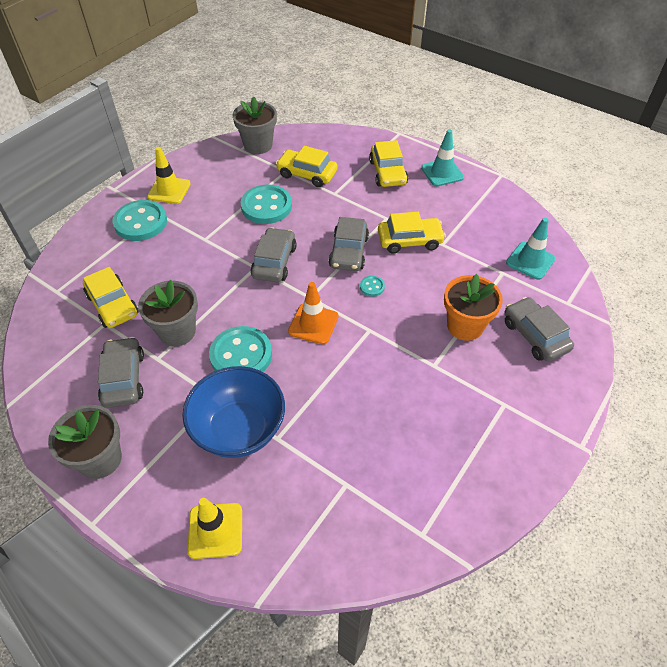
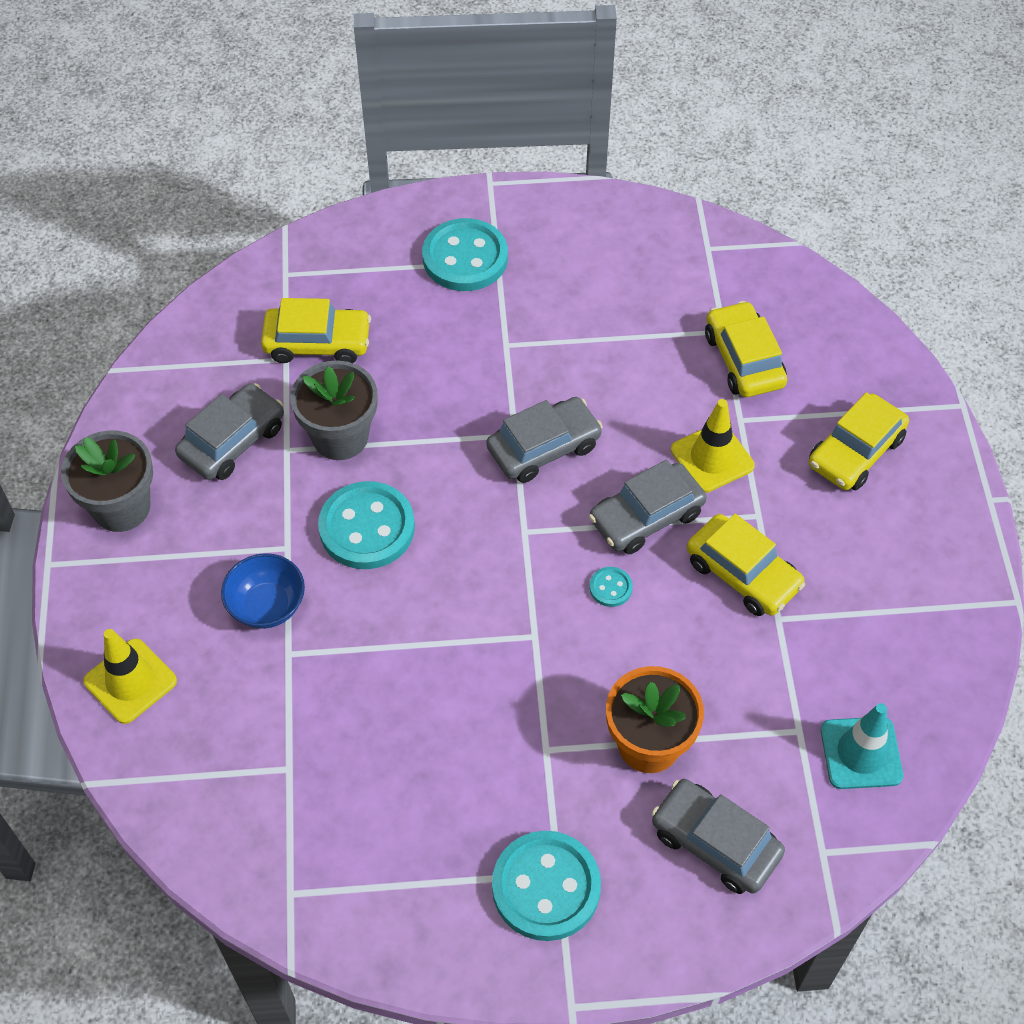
camera: 50 degrees right, 5 degrees up
(113, 305) = (317, 343): yellow car -> yellow car turned 105 degrees counterclockwise
(169, 190) = (548, 238): yellow traffic cone -> yellow traffic cone (712, 458)
(239, 429) = (267, 606): blue bowl -> blue bowl, size x0.58
(258, 145) = (738, 261): grey flower pot -> none
(266, 206) = (632, 363): turquoise button -> turquoise button (546, 887)
(313, 324) = (484, 567): orange traffic cone -> none
(442, 173) = (933, 520): turquoise traffic cone -> none
(535, 335) = (715, 842): grey car -> grey car turned 75 degrees counterclockwise

